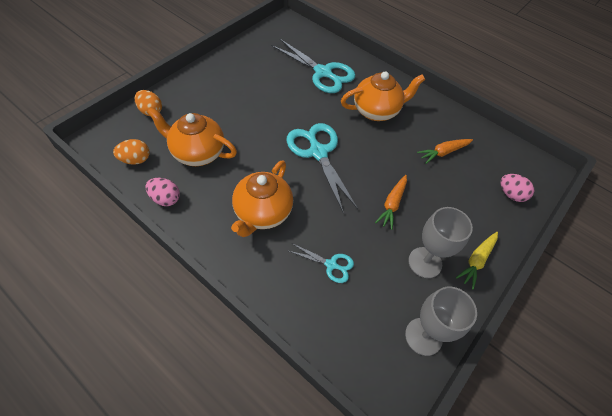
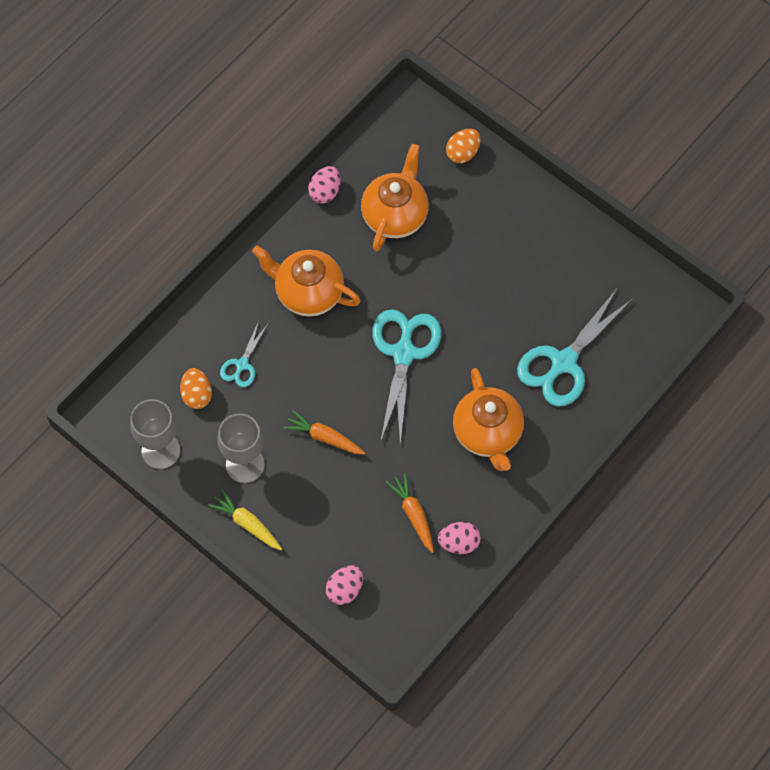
camera: 95 degrees right, 10 degrees up
(135, 160) = (380, 152): orange egg -> orange egg (197, 395)
(318, 152) = (403, 353): turquoise scissors -> turquoise scissors turned 60 degrees counterclockwise
(458, 129) = (459, 543): none -> pink egg

